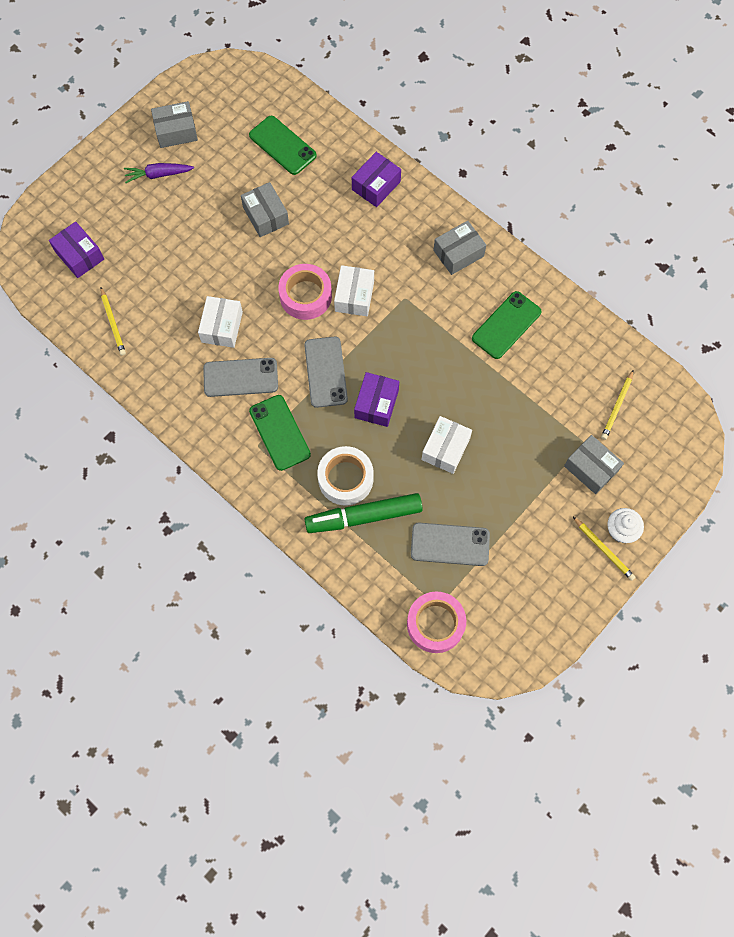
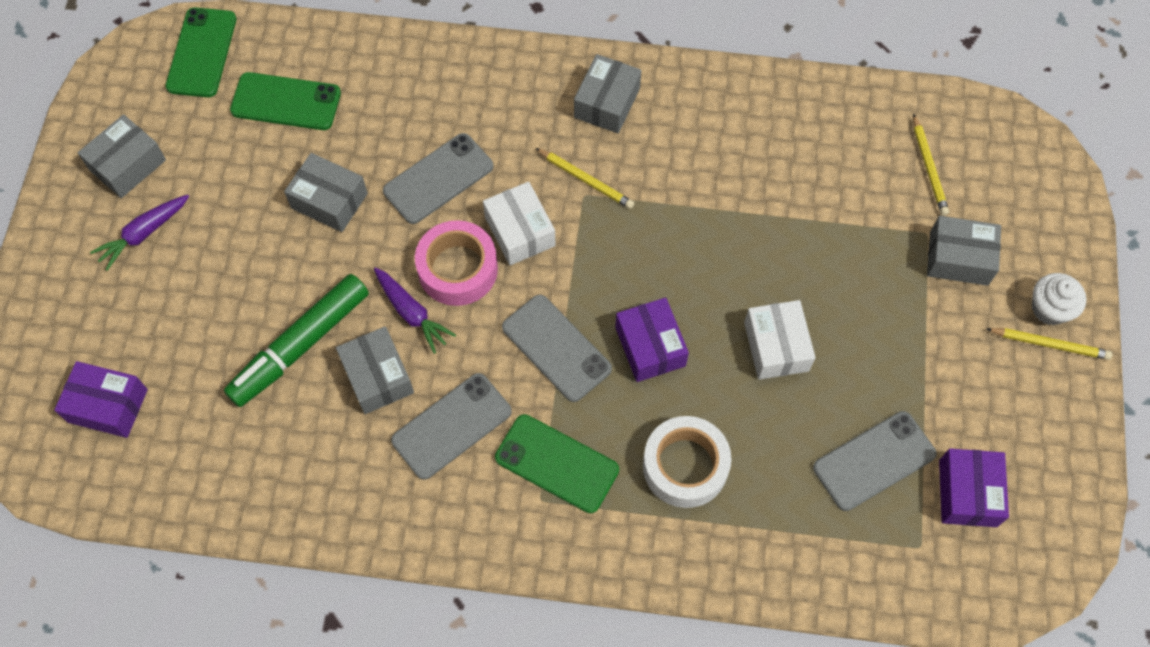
camera: 35 degrees left, 5 degrees down
(113, 323) = (222, 466): yellow pencil -> yellow pencil (586, 180)
(222, 327) = (377, 377): white box -> grey box
(264, 304) = (411, 312): none -> purple carrot
(332, 239) = (438, 178): none -> grey phone
(363, 516) = (744, 499): green marker -> green marker (300, 345)
(376, 185) = (443, 82): purple box -> purple box (967, 493)
(435, 624) = (936, 573): pink tape -> none
(506, 325) = (729, 153): green phone -> green phone (201, 52)

